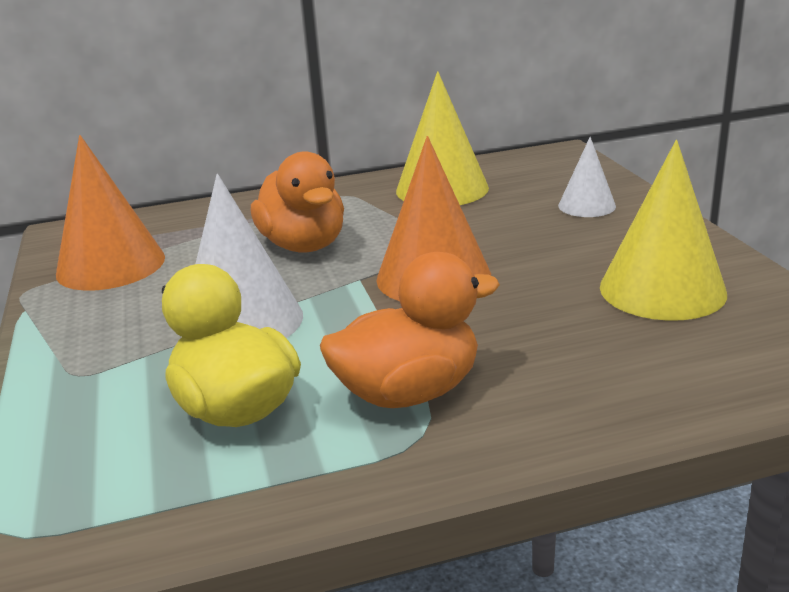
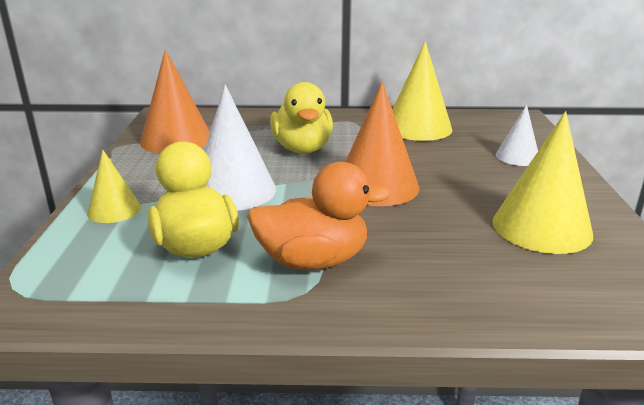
camera: 15 degrees right, 0 degrees up
(81, 385) = (114, 210): none -> yellow cone
(304, 245) = (302, 149): orange duck -> yellow duck

